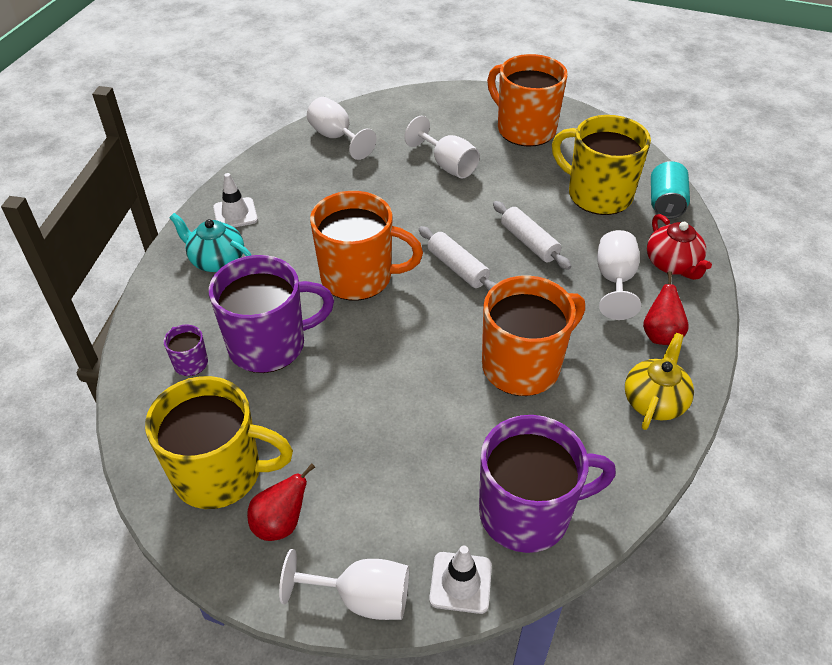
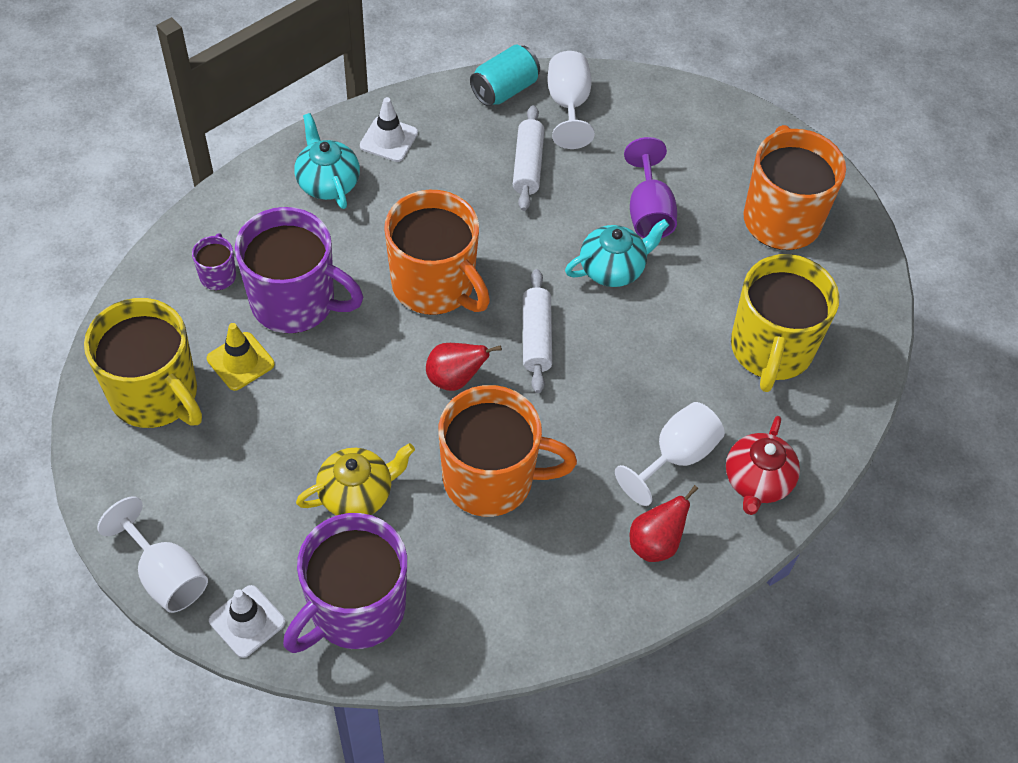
camera: 35 degrees right, 10 degrees up
(267, 407) = (240, 361): none -> yellow traffic cone
(281, 523) = (162, 471): red pear -> red pear (455, 379)
(447, 165) = (648, 211): white goblet -> purple goblet
(461, 205) = (613, 268): none -> turquoise teapot
(527, 513) = (355, 609): purple mug -> purple mug turned 105 degrees clockwise
(529, 242) = (636, 357): white rolling pin -> white rolling pin (528, 165)
(597, 195) = (771, 350): yellow mug -> yellow mug turned 150 degrees counterclockwise
(654, 401) = (573, 599): yellow teapot -> yellow teapot (357, 493)
(665, 203) = (835, 409): turquoise can -> turquoise can (504, 90)

